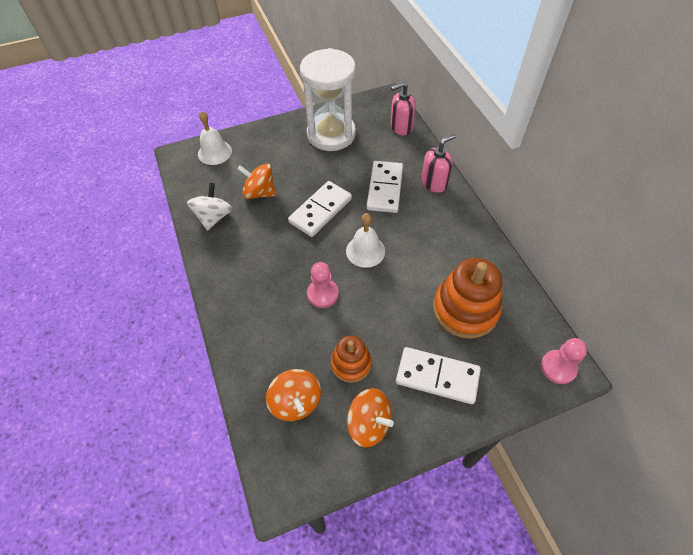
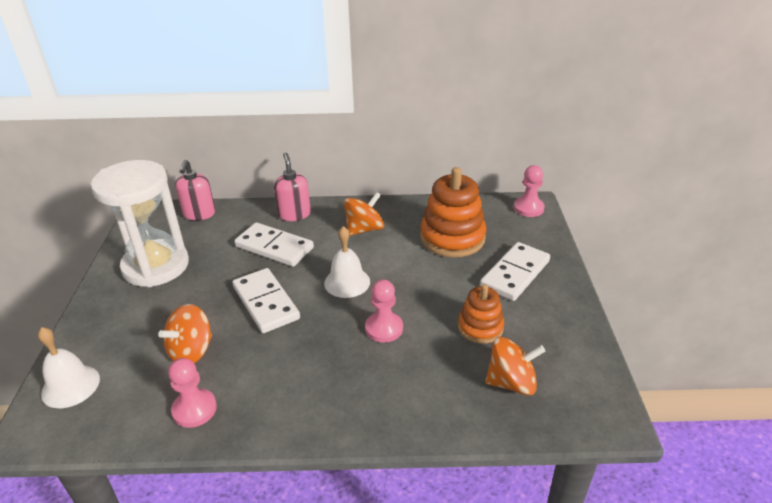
camera: 70 degrees left, 20 degrees down
(214, 217) = (194, 409): white spinning top -> pink pawn
(369, 423) = (551, 331): orange spinning top -> orange spinning top (364, 229)

